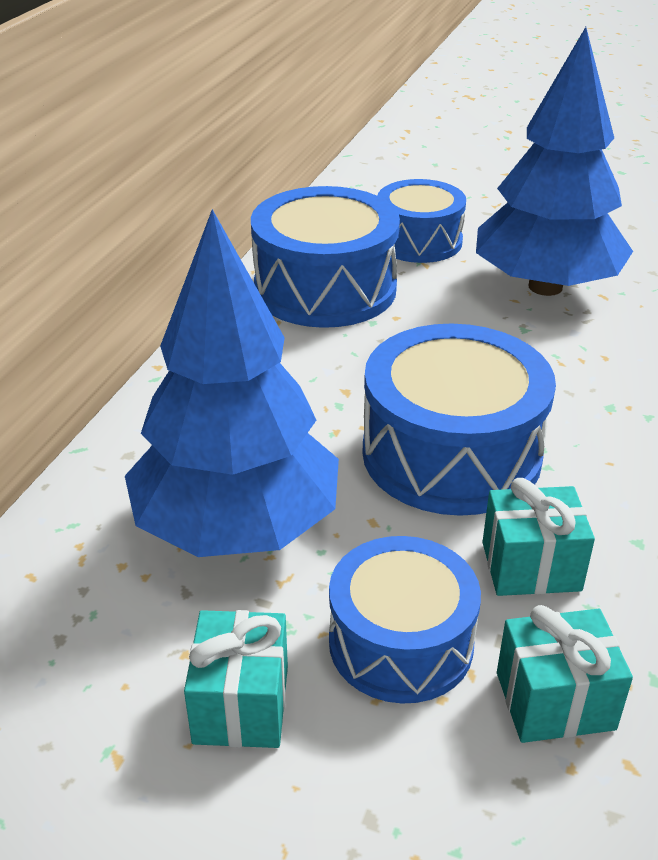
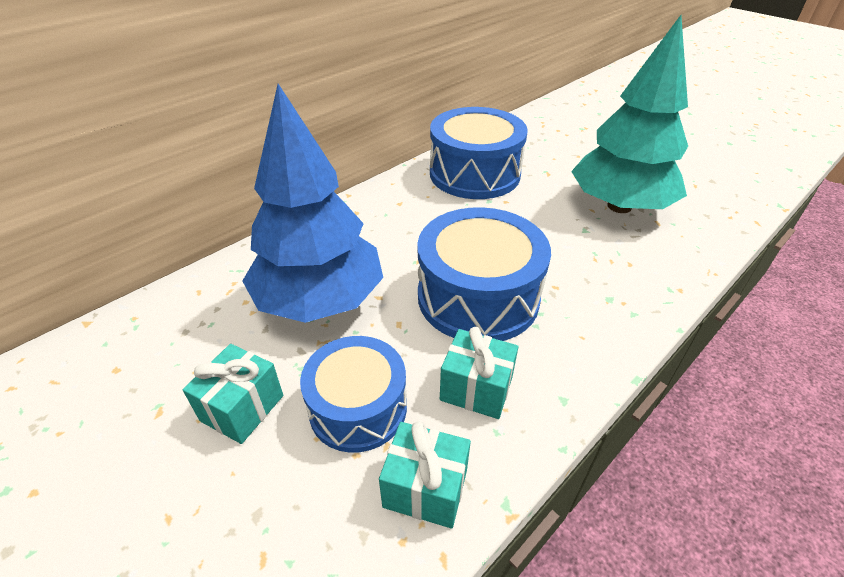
camera: 25 degrees right, 5 degrees up
(418, 241) = (554, 158): blue drum -> none
(545, 287) = (619, 206): blue tree -> turquoise tree

